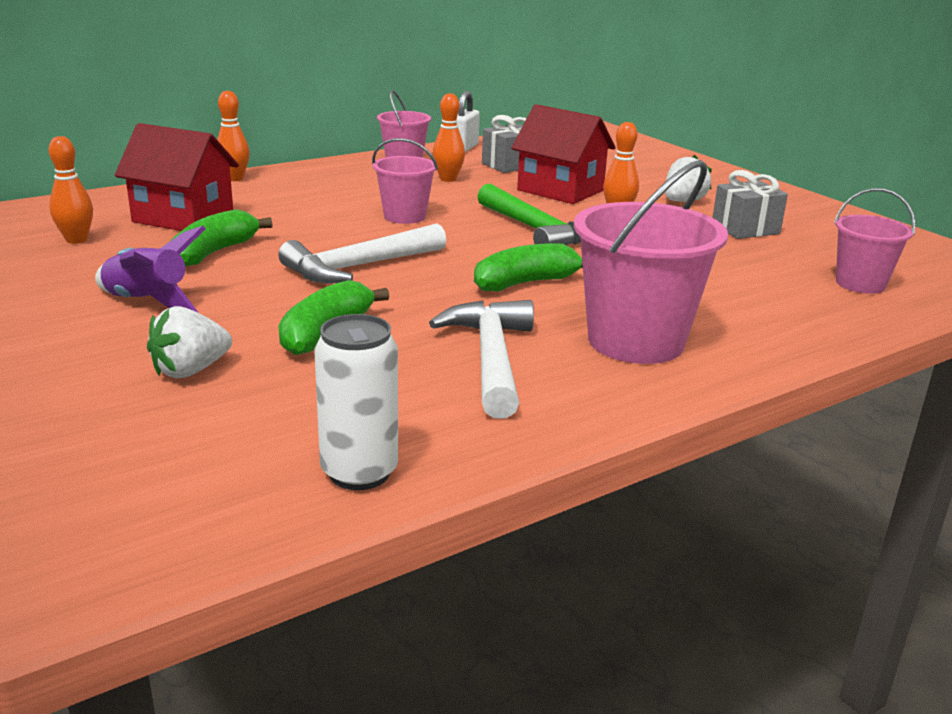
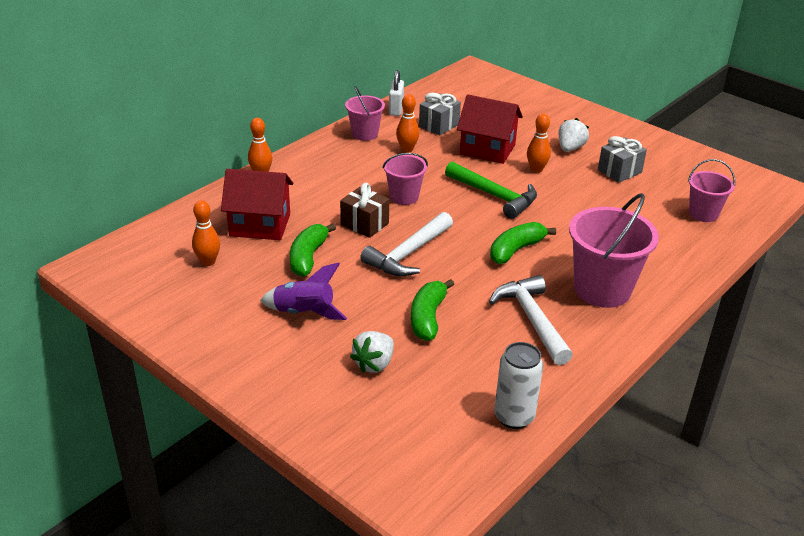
camera: 15 degrees left, 10 degrees up
(325, 233) = (364, 224): none -> brown gift

